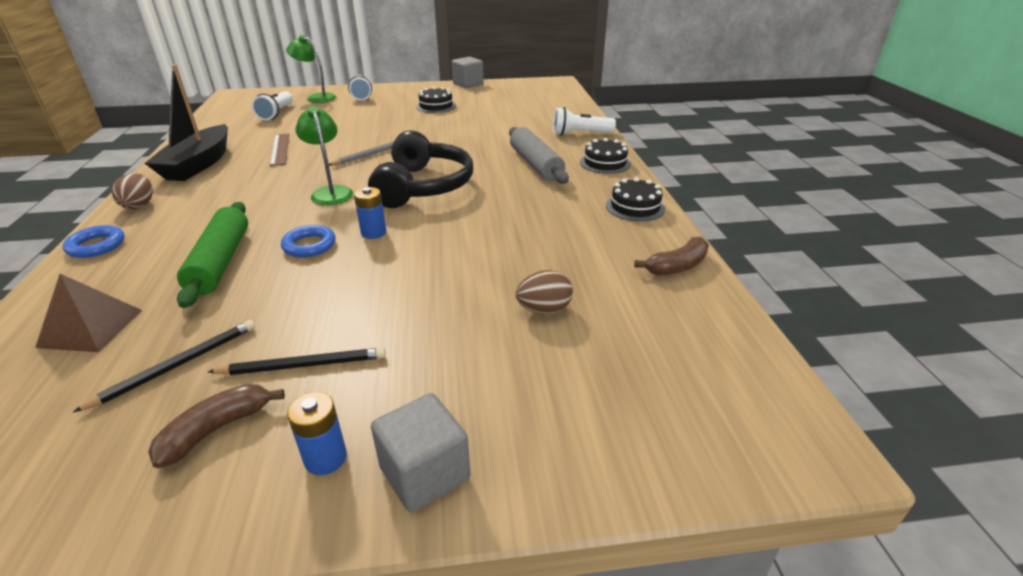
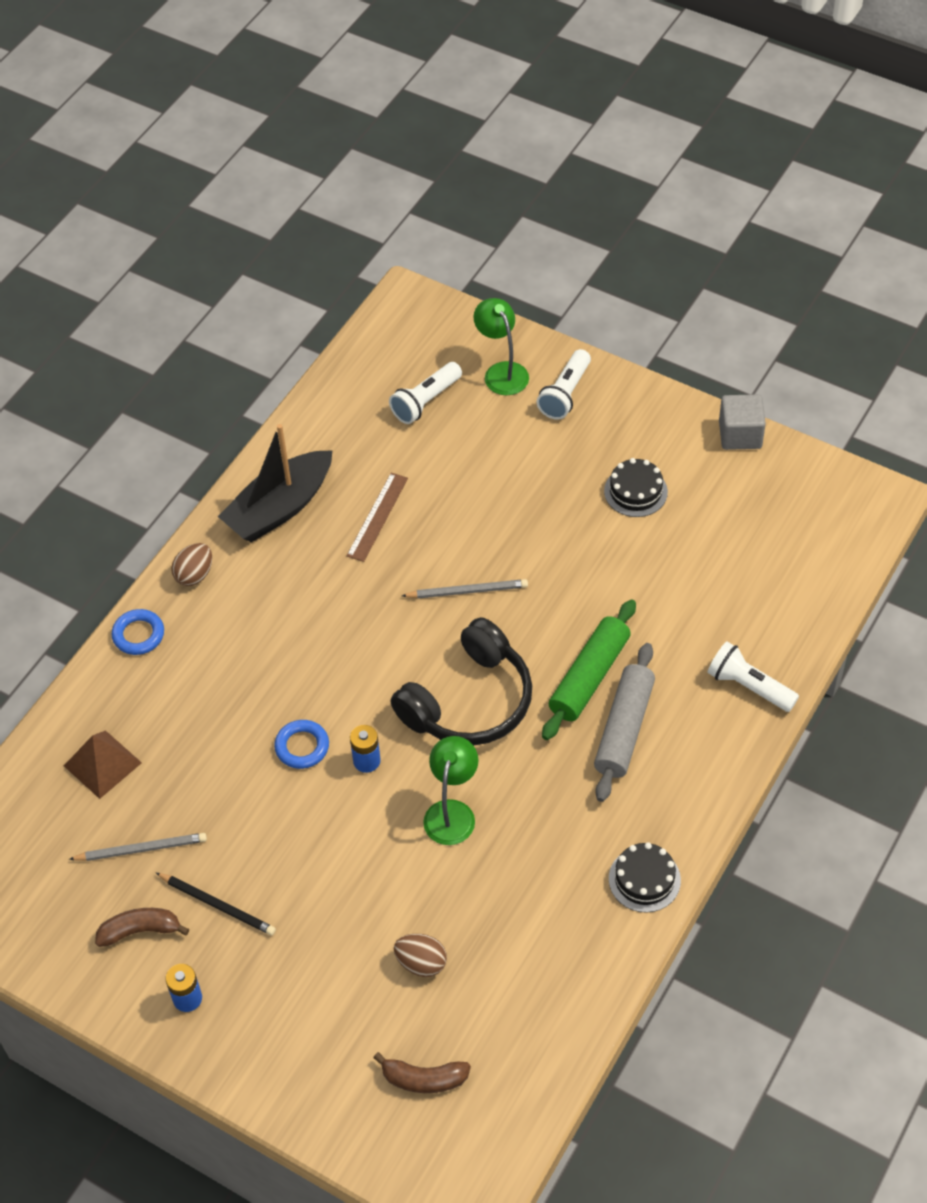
camera: 40 degrees right, 20 degrees up
(177, 365) = (141, 849): black pencil -> grey pencil
(220, 262) = (221, 727): green rolling pin -> green rolling pin (589, 677)
(330, 192) = (373, 656): green lamp -> green lamp (452, 812)
(425, 473) = (233, 1049): grey cube -> none
(605, 163) = (705, 775): black cake -> none
(677, 266) = (582, 989): brown banana -> brown banana (424, 1079)

